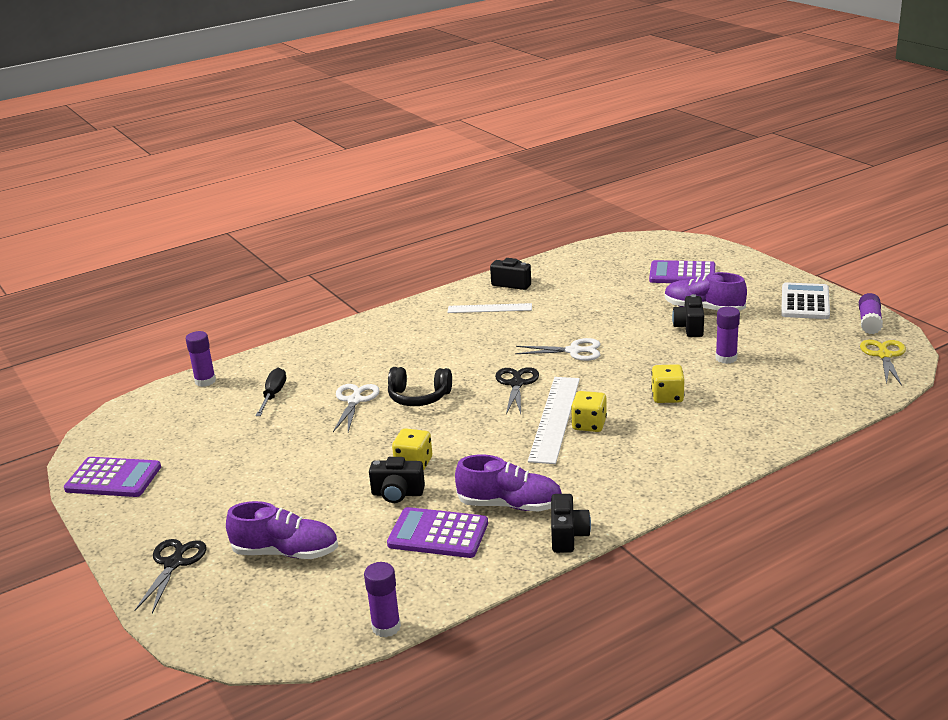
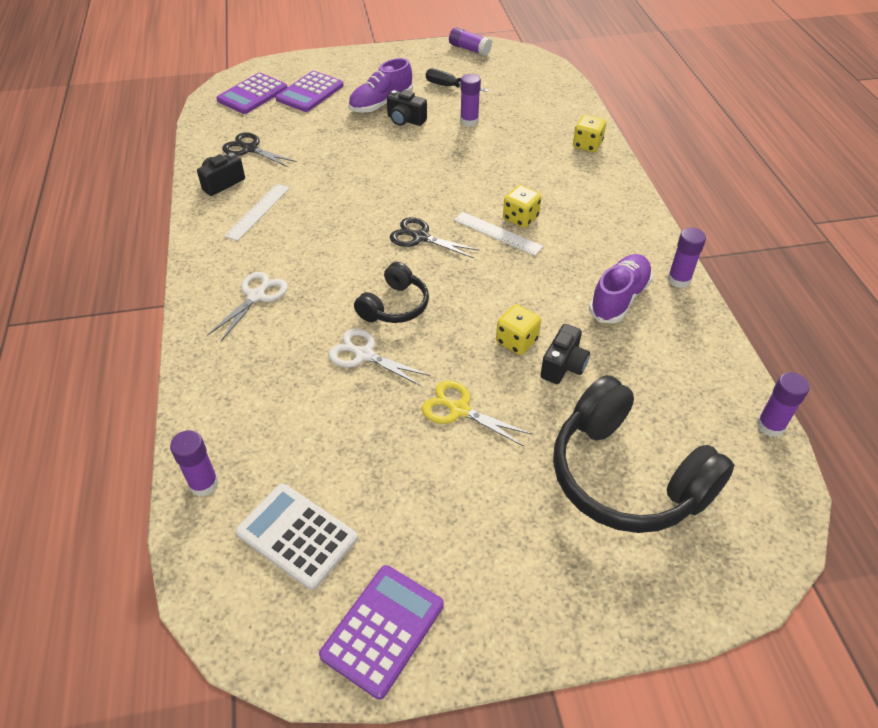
camera: 70 degrees left, 20 degrees up
(174, 563) = (606, 586): black scissors -> black scissors (250, 149)
(273, 395) = (296, 421): black screwdriver -> black screwdriver (449, 87)
(286, 552) = (626, 476): purple shoe -> black headphones
(438, 534) = (642, 355): purple calculator -> purple calculator (252, 94)
(555, 418) = (497, 233): white ruler -> white ruler, size x0.63
(568, 536) = (679, 280): black camera -> purple glue stick
(573, 351) = (390, 188): white scissors -> white scissors (256, 296)
(667, 397) = (506, 166): yellow dice -> yellow dice (587, 145)
(805, 302) = (416, 61): white calculator -> white calculator (297, 535)
(884, 355) = (520, 61): yellow scissors -> yellow scissors (459, 410)

